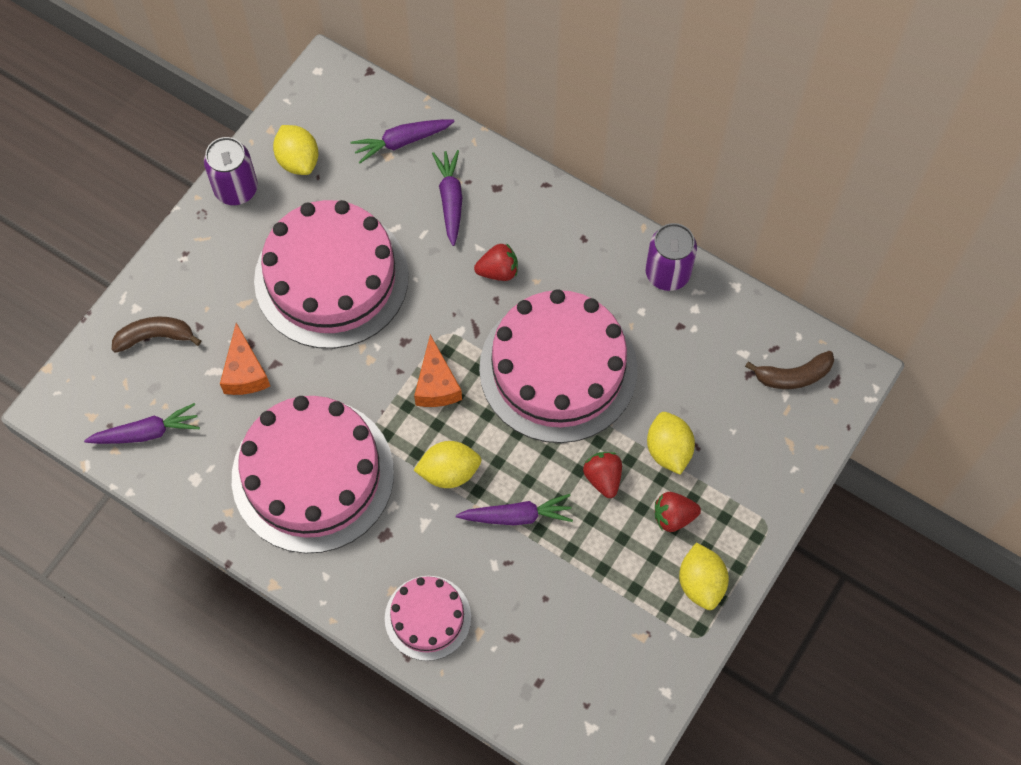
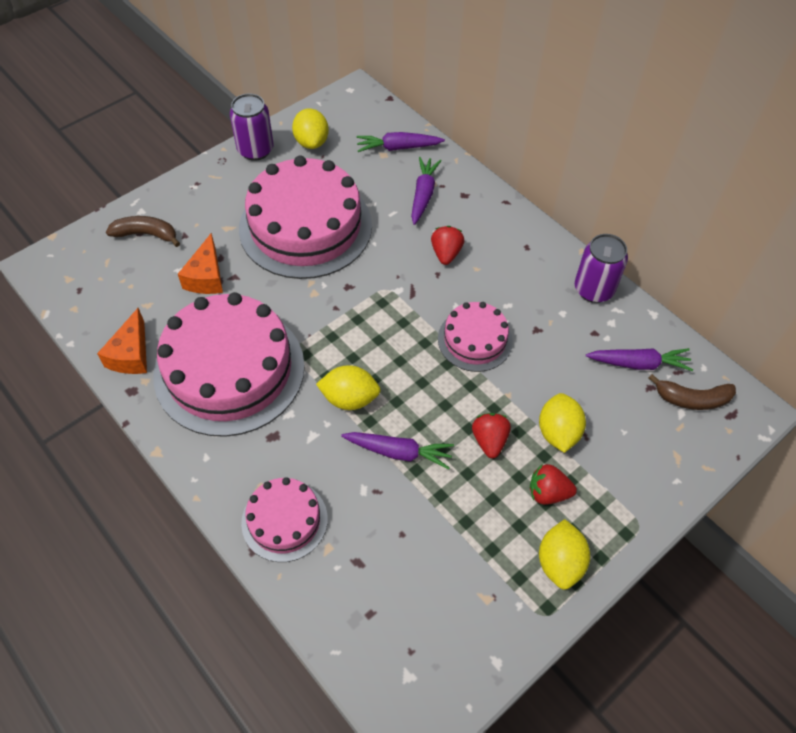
camera: 15 degrees right, 10 degrees down
(147, 432) = (106, 301): purple carrot -> purple carrot (639, 364)
(436, 384) = (363, 326): orange cheese -> orange cheese (131, 354)
(498, 271) = (446, 254): red strawberry -> red strawberry turned 90 degrees counterclockwise
(558, 369) = (475, 340): pink cake -> pink cake, size x0.52

